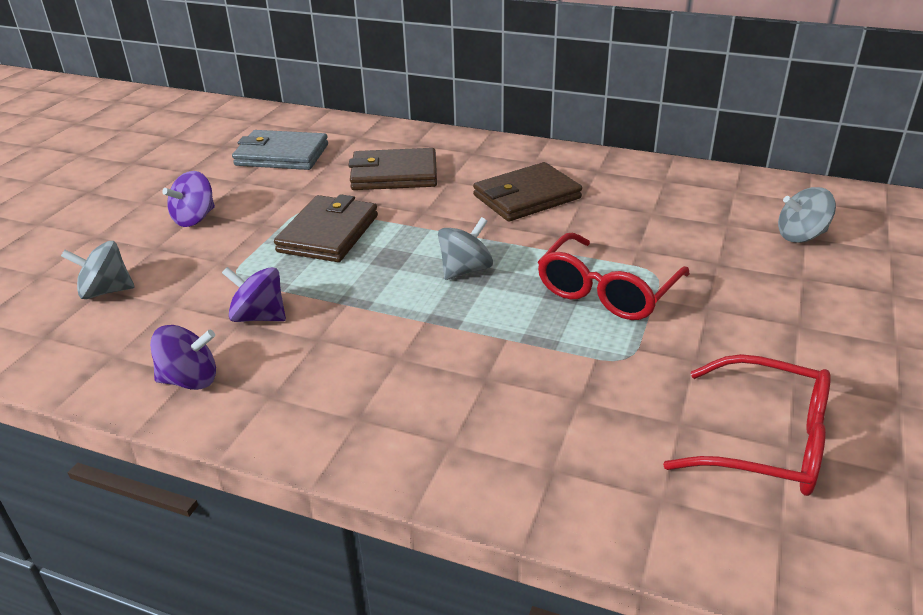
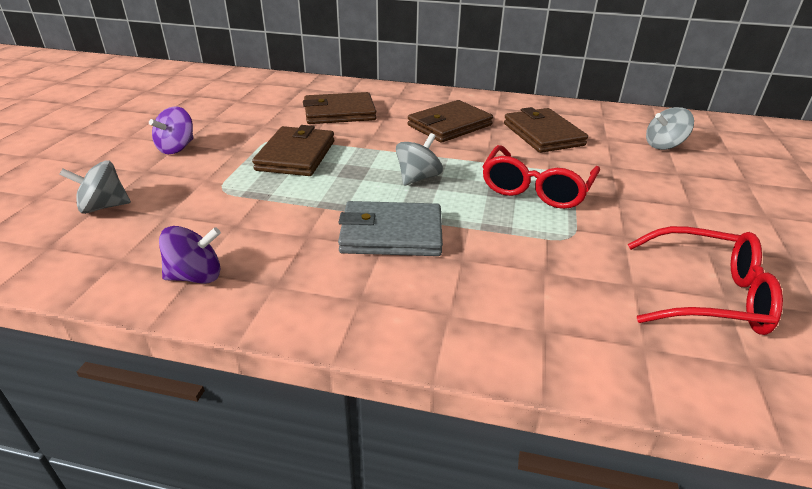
camera: 10 degrees left, 0 degrees up
(259, 317) = (250, 221): purple spinning top -> none
(281, 155) = (243, 101): grey wallet -> grey wallet (391, 234)
(643, 214) = (543, 134): none -> brown wallet

